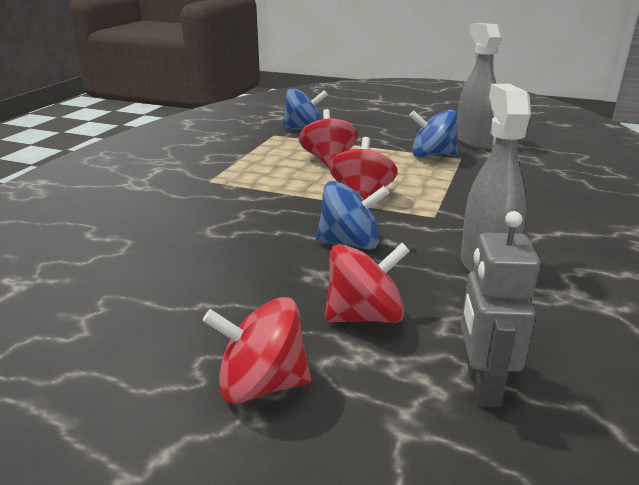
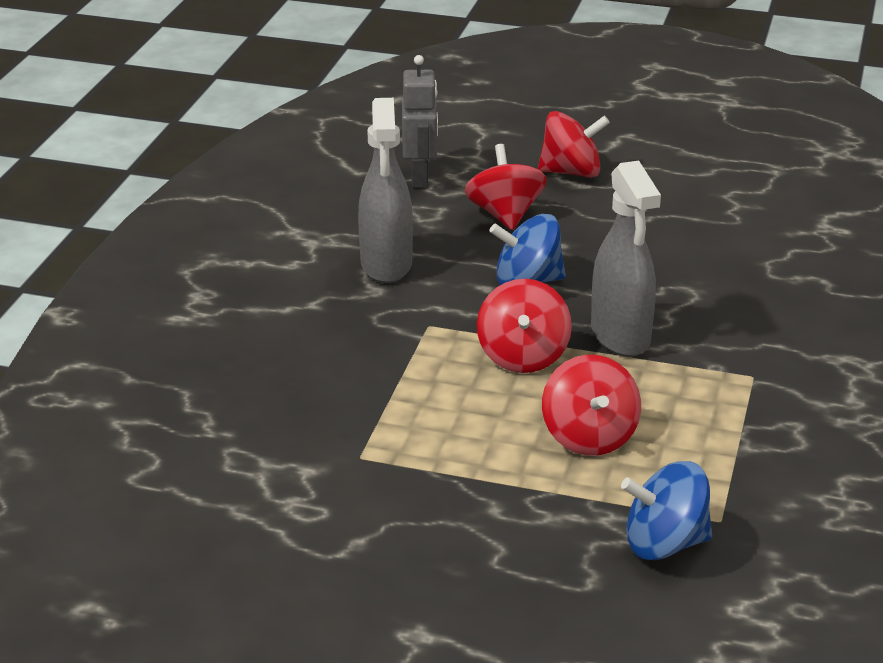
camera: 175 degrees right, 5 degrees up
(364, 316) = (505, 215): red spinning top -> red spinning top turned 105 degrees clockwise
(432, 155) = (409, 460): blue spinning top -> none
(473, 141) = (320, 516): grey spray bottle -> grey spray bottle (620, 336)

